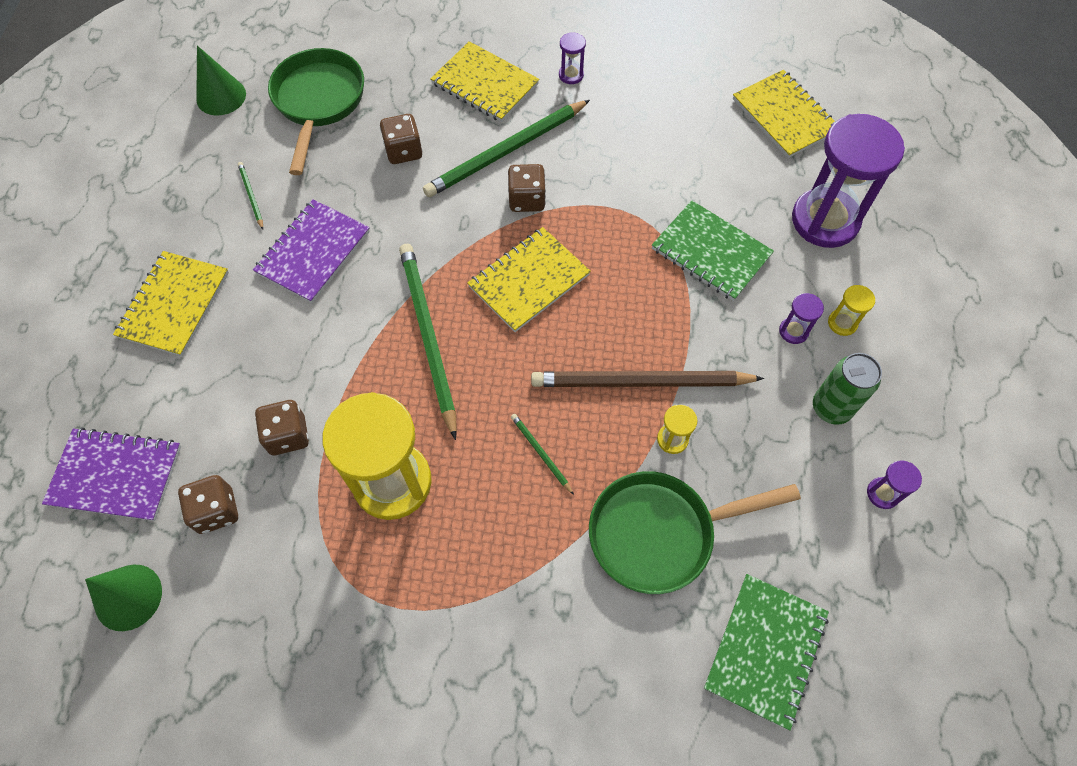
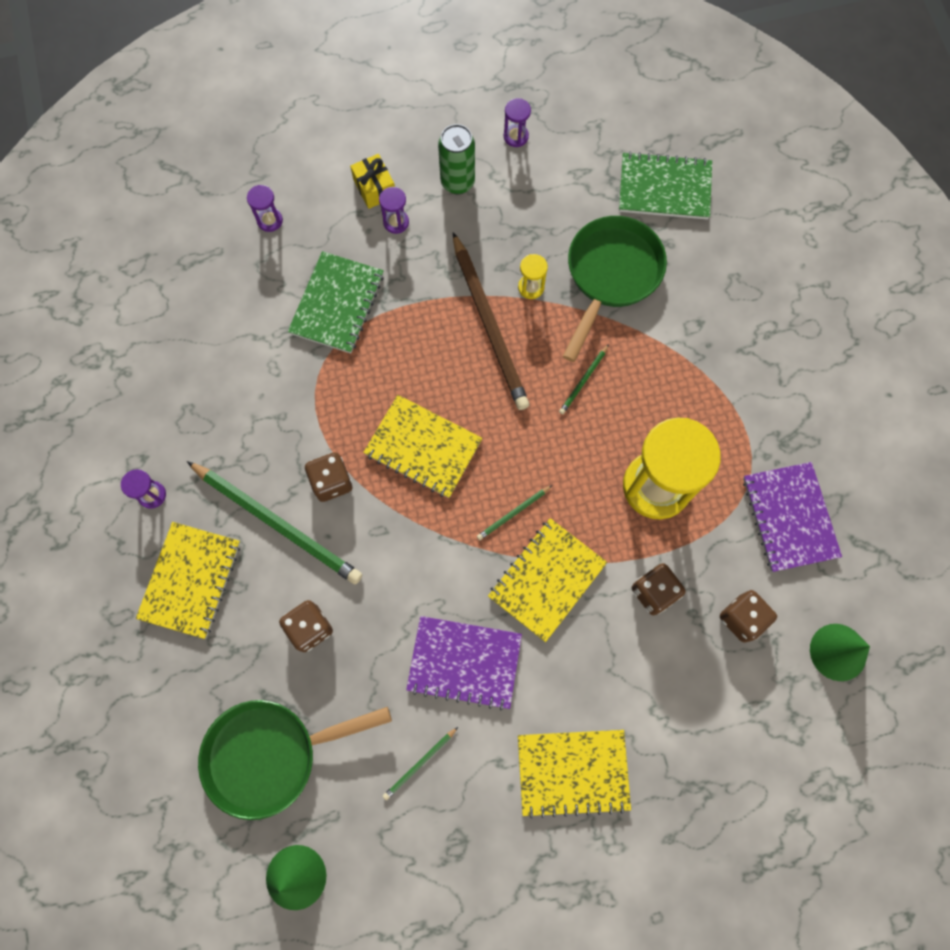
camera: 110 degrees left, 10 degrees up
(116, 475) = (752, 725): purple notebook -> purple notebook (789, 517)
(428, 336) = (513, 513): green pencil -> green pencil, size x0.43
(660, 533) = (611, 275): green pan -> green pan turned 120 degrees counterclockwise
(784, 116) = (151, 278): yellow notebook -> yellow notebook (546, 579)
(825, 220) = (270, 220): purple hourglass -> purple hourglass, size x0.41
(842, 323) = (374, 188): yellow hourglass -> yellow gift

